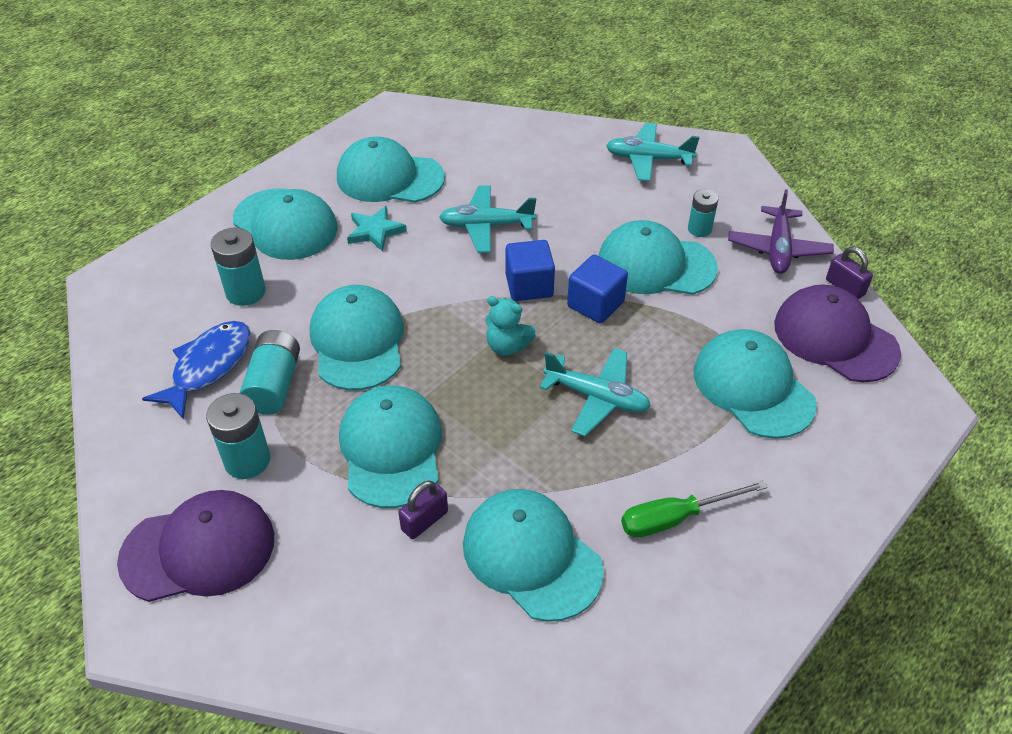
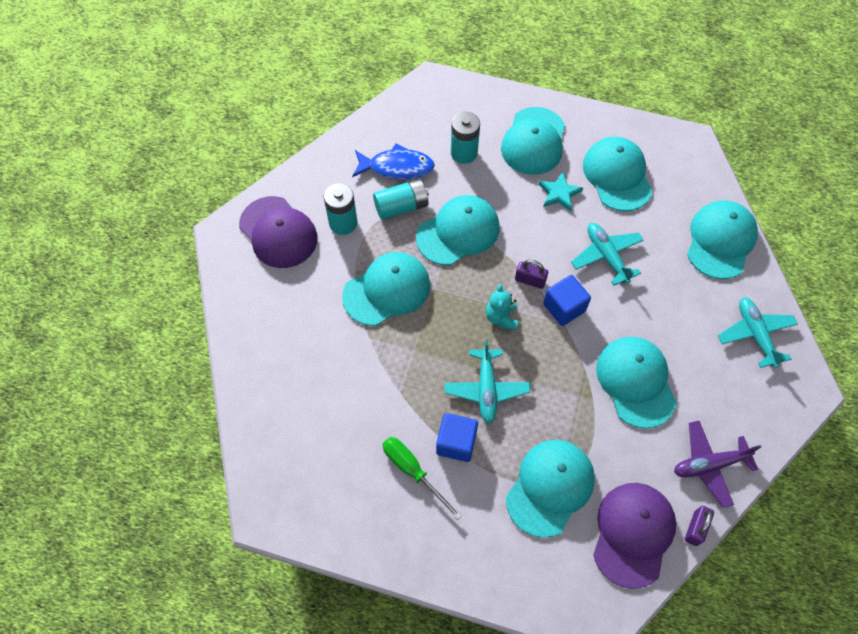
camera: 65 degrees right, 15 degrees up
(424, 521) = (345, 331): purple padlock -> purple padlock (530, 280)
(531, 556) = (348, 398): turquoise cap -> turquoise cap (720, 241)
(595, 304) = (571, 356): blue cube -> blue cube (456, 443)
(699, 229) = (695, 399): turquoise battery -> none

